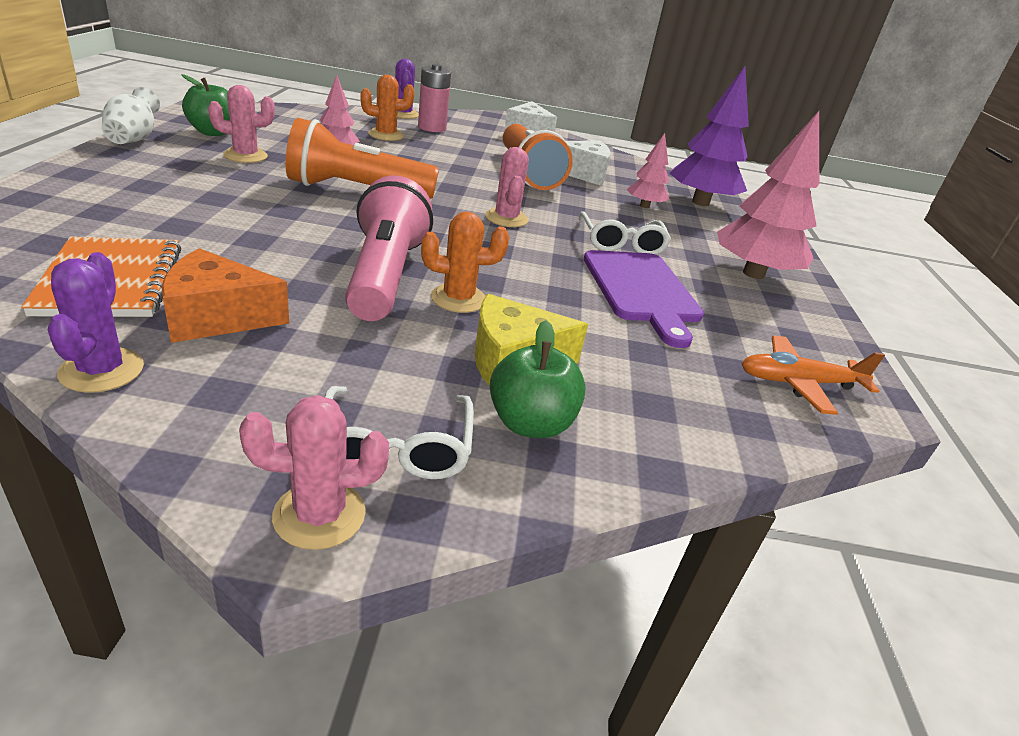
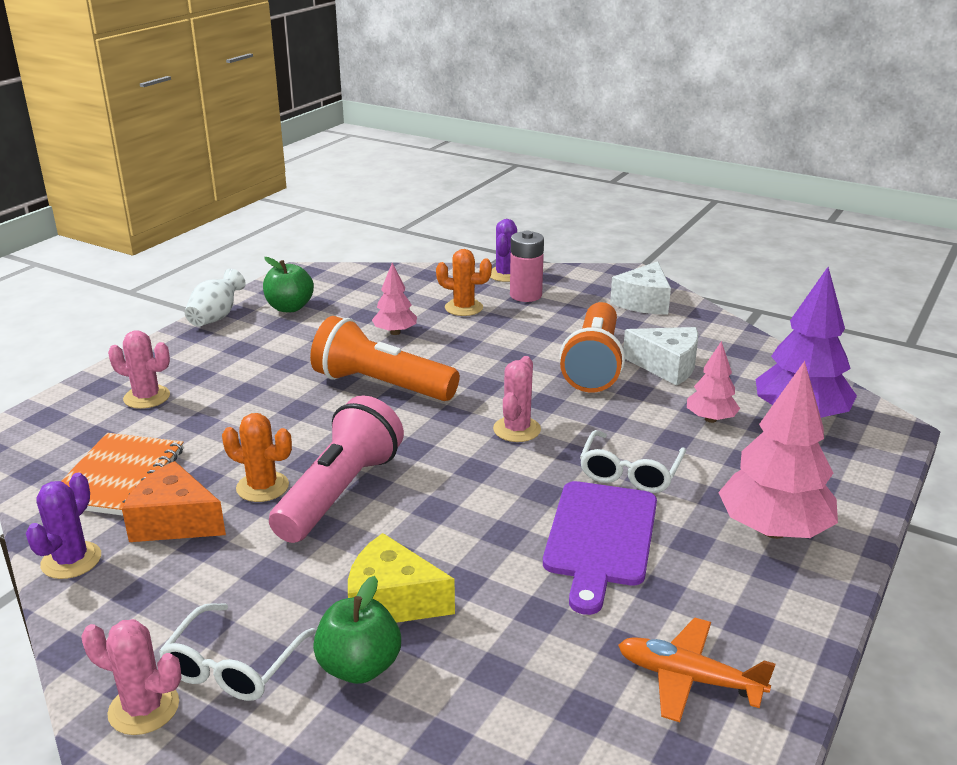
camera: 30 degrees right, 5 degrees down
(245, 156) = (302, 338): pink cactus -> pink cactus (147, 397)
(458, 299) = (390, 526): orange cactus -> orange cactus (262, 487)

